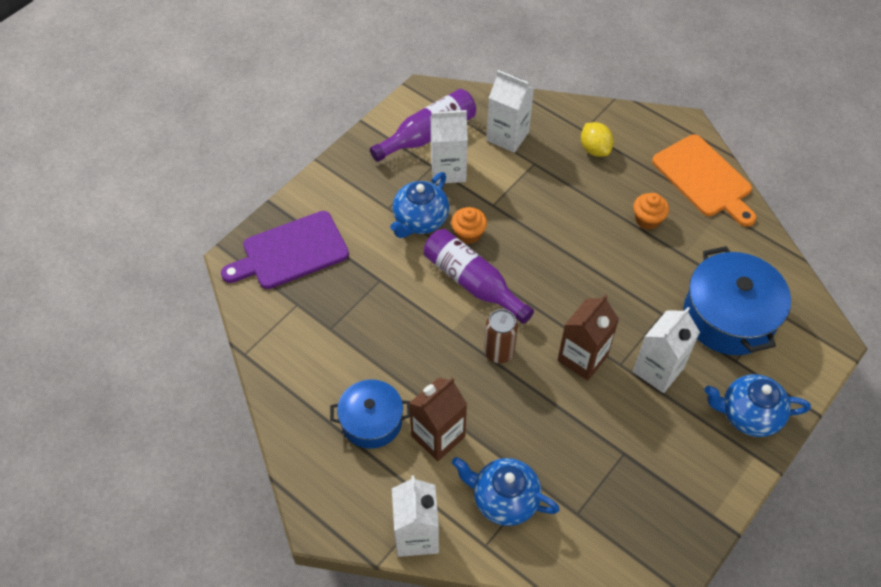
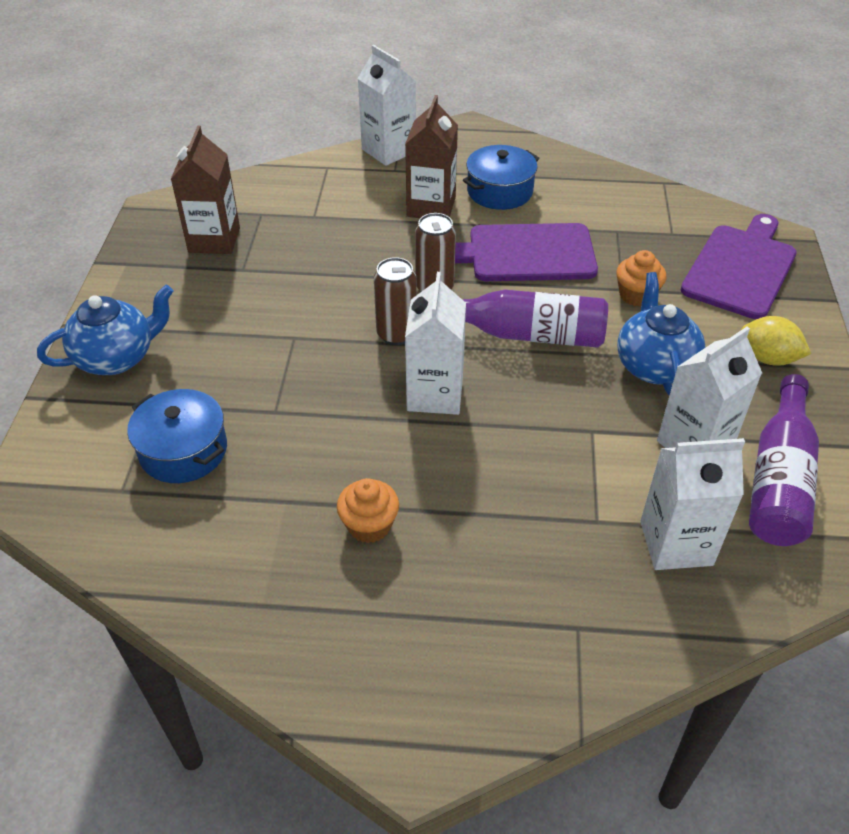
camera: 145 degrees right, 10 degrees down
(412, 346) = (525, 253): none -> purple cutting board
(468, 234) = (584, 381): orange cupcake -> orange cupcake (636, 295)
(503, 499) = (335, 196): blue teapot -> none
(552, 328) = (396, 334): none -> brown can
(582, 358) = (341, 323): brown carton -> brown carton (214, 240)
(595, 149) = (531, 600): yellow lemon -> yellow lemon (768, 358)
(658, 370) = (246, 352): white carton -> white carton (435, 394)
(704, 179) = (319, 651): orange cutting board -> none
(728, 316) = (183, 450): blue pot -> blue pot, size x0.62

